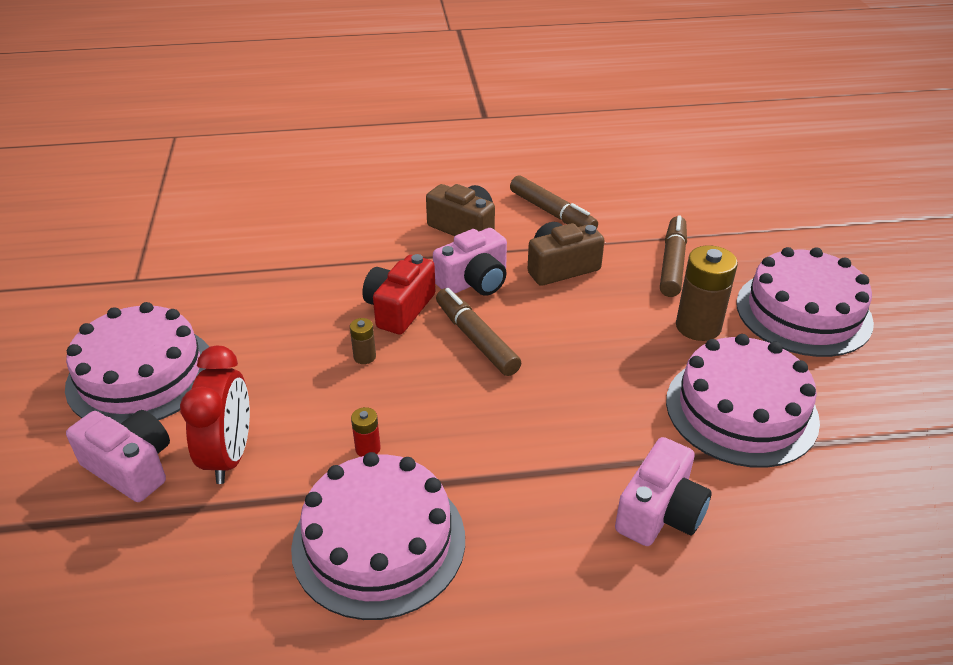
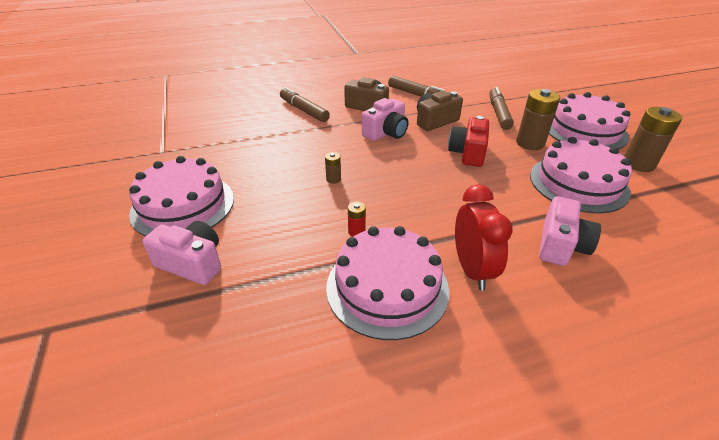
camera: 10 degrees left, 0 degrees up
(230, 456) = (262, 247): red clock -> red clock (472, 269)
(399, 309) = (345, 151): red camera -> red camera (468, 153)
(476, 339) = (400, 162): brown marker -> brown marker (304, 110)
(861, 386) = (638, 164): none -> brown battery

